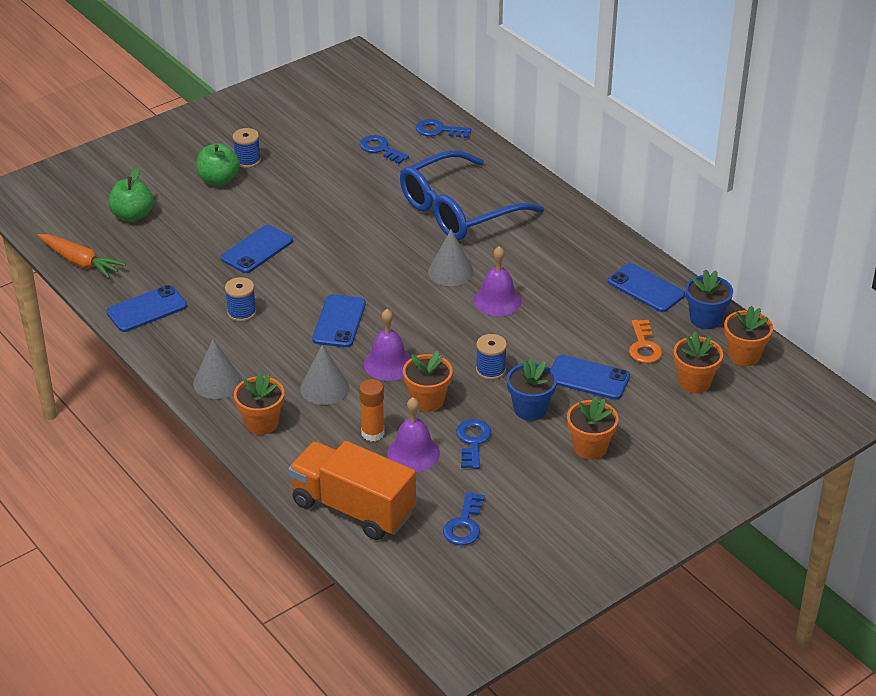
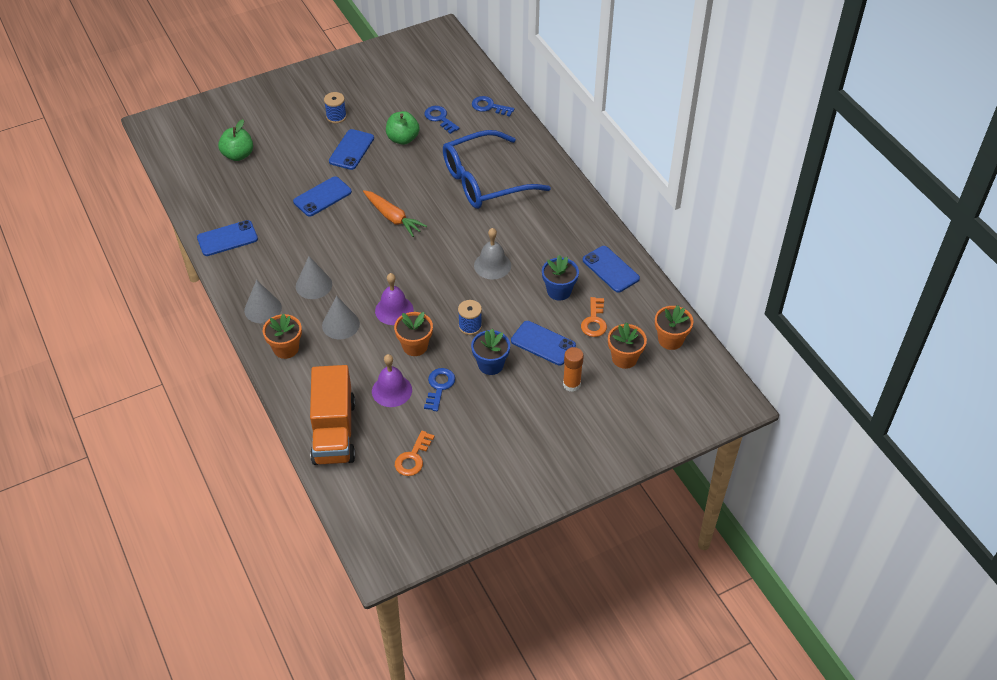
camera: 10 degrees right, 10 degrees up
(80, 262) = (189, 191): orange carrot -> orange carrot (393, 218)
(219, 180) = (310, 131): green apple -> green apple (403, 139)
(241, 312) = (296, 250): blue spool -> none
(339, 321) = (367, 268): blue phone -> blue phone (351, 150)
(353, 508) = (334, 431): orange truck -> orange truck turned 135 degrees counterclockwise
(372, 433) = (366, 369): orange glue stick -> orange glue stick (571, 384)
(450, 271) = (463, 235): grey cone -> grey cone (313, 285)
(464, 524) = (413, 458): blue key -> orange key
(497, 300) = (492, 265): purple bell -> grey bell
(590, 447) = (527, 405): orange flower pot -> none
(705, 319) = (649, 303): blue flower pot -> blue flower pot (559, 291)

